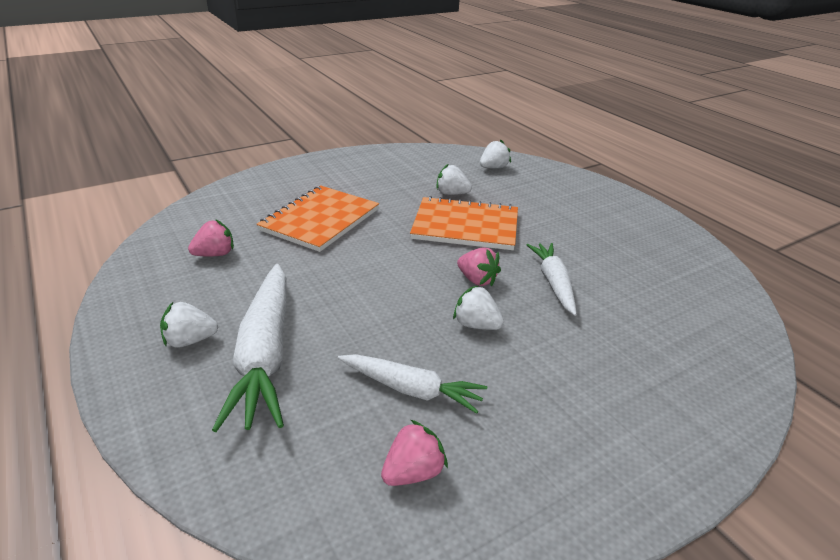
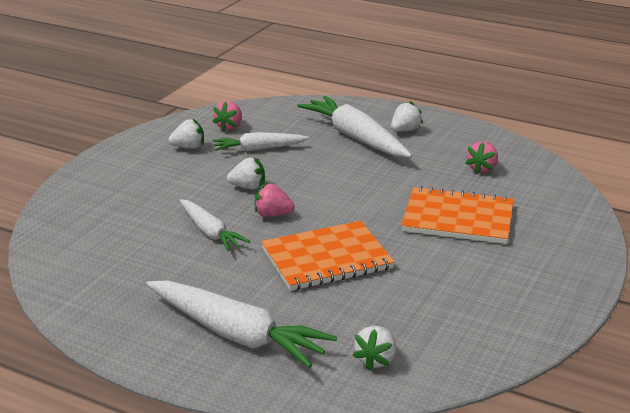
camera: 150 degrees right, 5 degrees down
(320, 220) = (458, 218): orange notebook -> orange notebook turned 75 degrees counterclockwise
(452, 194) = (380, 294): white strawberry -> white strawberry (189, 147)
(573, 202) = (236, 334): none -> white carrot

